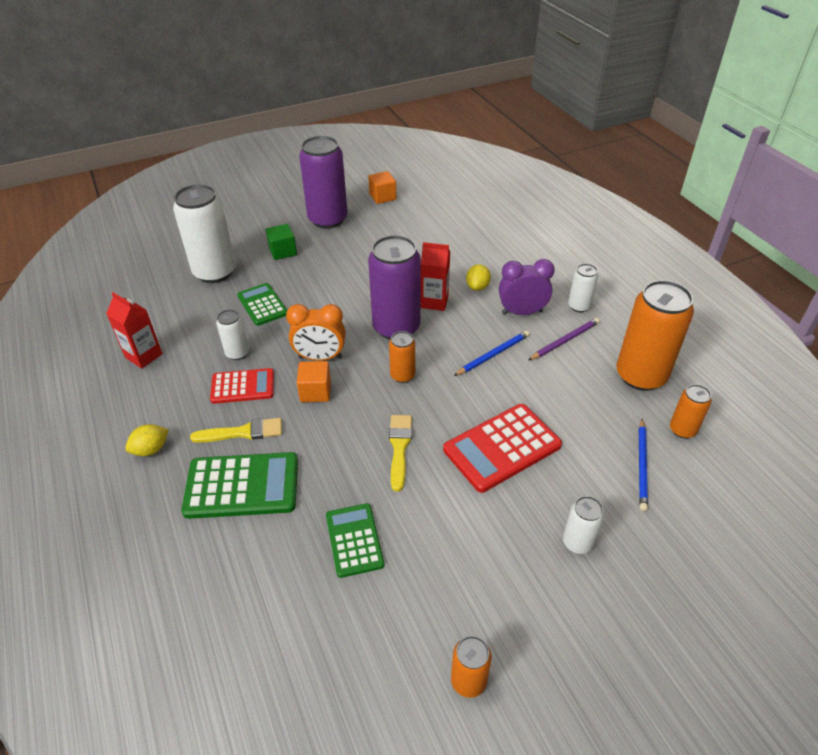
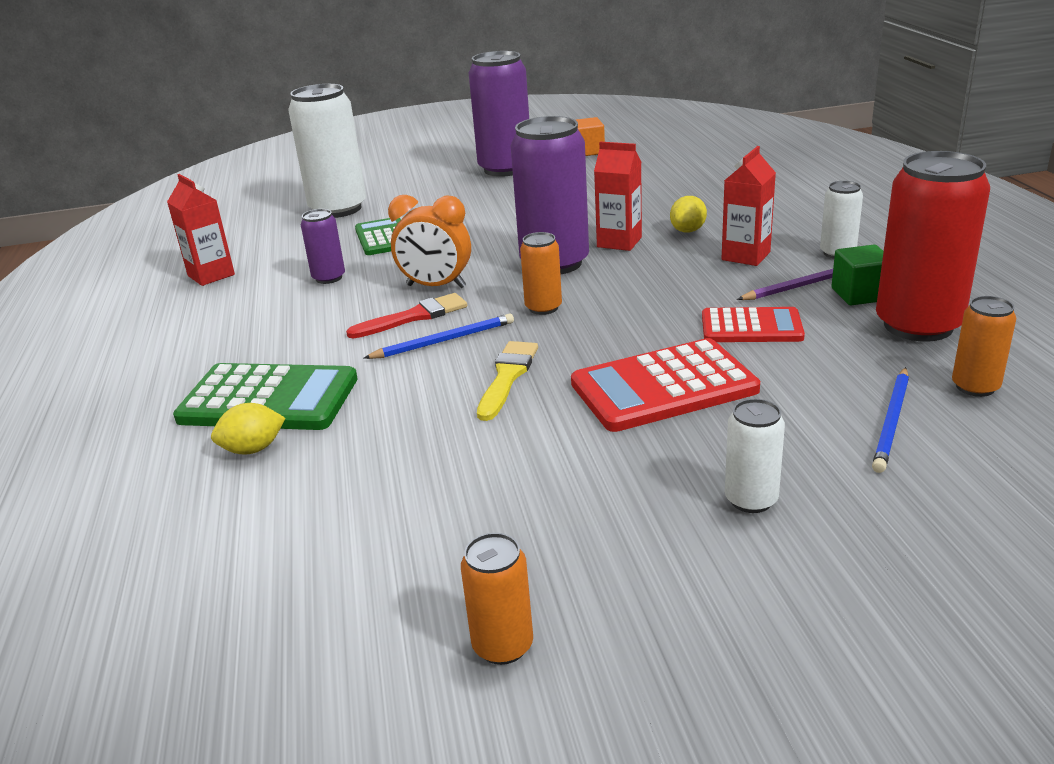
camera: 15 degrees right, 15 degrees down
(151, 449) = (171, 357): yellow lemon -> yellow lemon (253, 449)
(237, 353) = (329, 278): white can -> purple can
(242, 386) = (319, 307): red calculator -> red calculator (751, 327)
(243, 432) = (297, 349): yellow brush -> none
(283, 251) = (433, 194): green cube -> green cube (860, 294)
(315, 391) = (414, 317): orange cube -> red brush
(354, 540) = (397, 466): green calculator -> none
(493, 354) = (686, 294): blue pencil -> blue pencil (444, 340)
(522, 312) = (746, 256): purple clock -> red carton
(640, 376) = (918, 325): orange can -> red can

